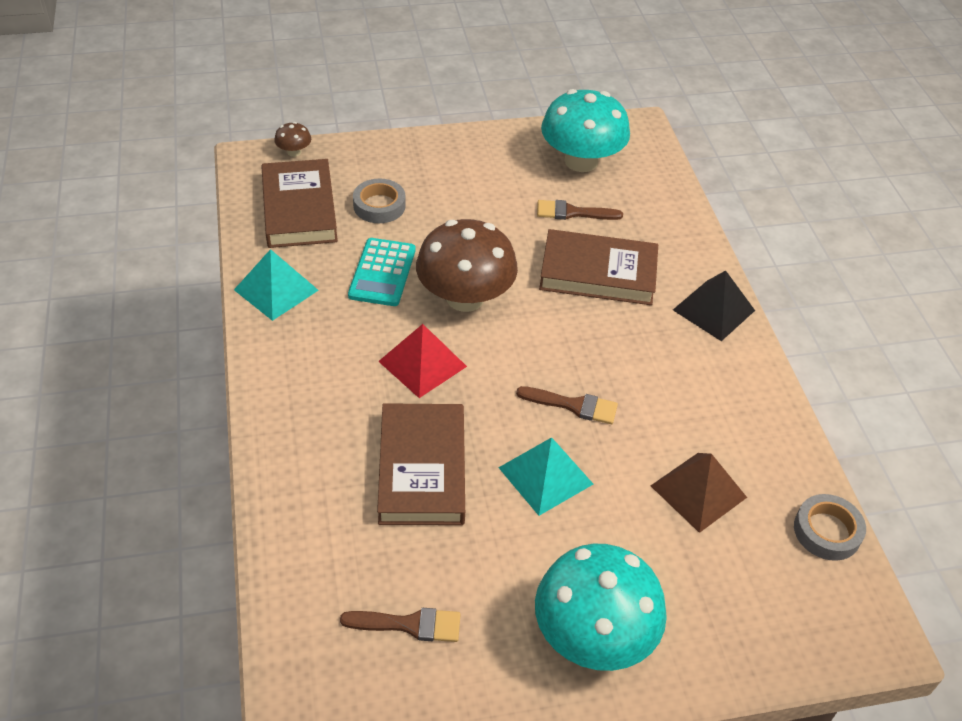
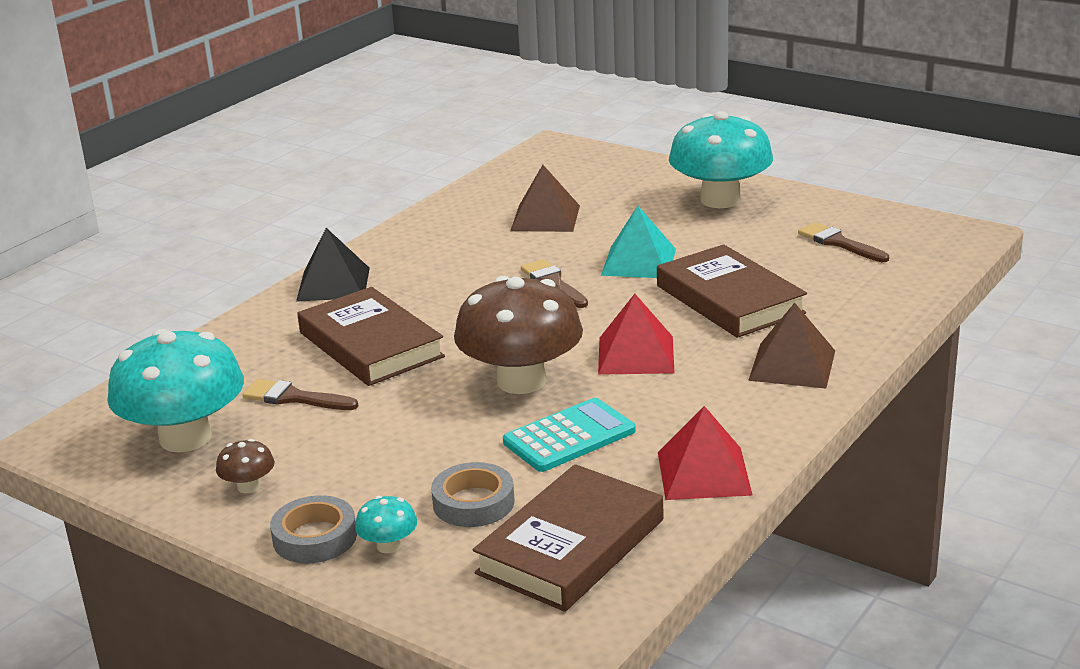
camera: 130 degrees left, 20 degrees down
(276, 290) = (703, 473): turquoise pyramid -> red pyramid
(294, 152) = (479, 628): brown mushroom -> brown mushroom (248, 487)
(305, 417) = (792, 365): none -> brown pyramid
(388, 164) = (388, 546): none -> turquoise mushroom
(422, 469) = (729, 299): brown book -> brown book turned 75 degrees counterclockwise
(572, 212) = (294, 398): brown brush -> brown brush turned 150 degrees clockwise
(827, 531) = (499, 178): grey tape -> grey tape (315, 537)

